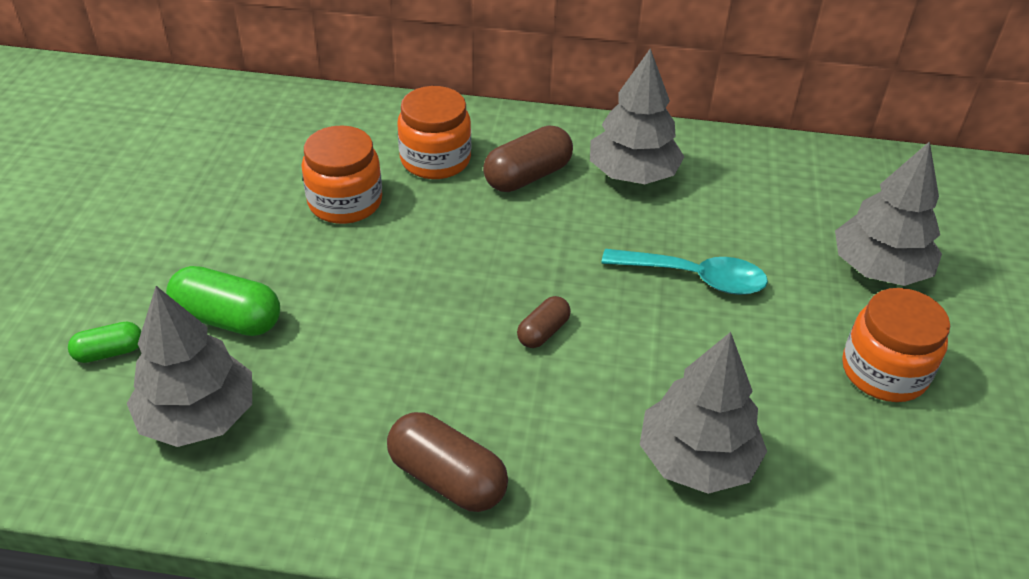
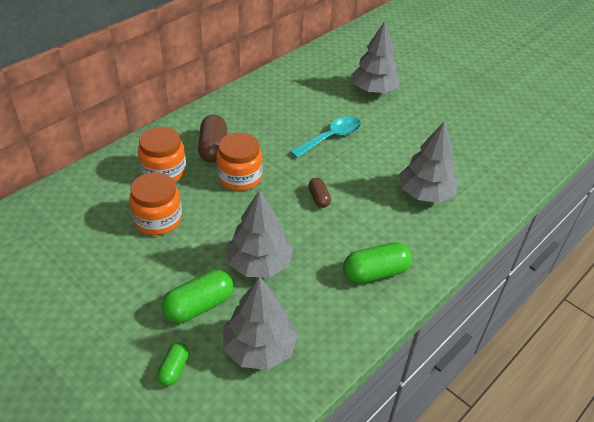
camera: 55 degrees left, 0 degrees up
(447, 478) = (375, 272): brown capsule -> green capsule
(632, 174) = (249, 117): grey tree -> grey tree (259, 264)
(884, 371) = (424, 122): orange jar -> orange jar (240, 177)

